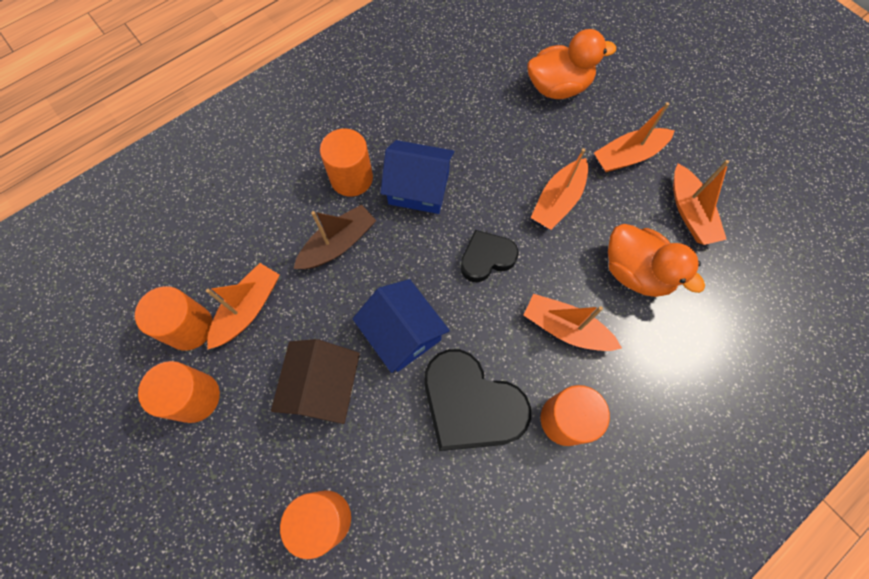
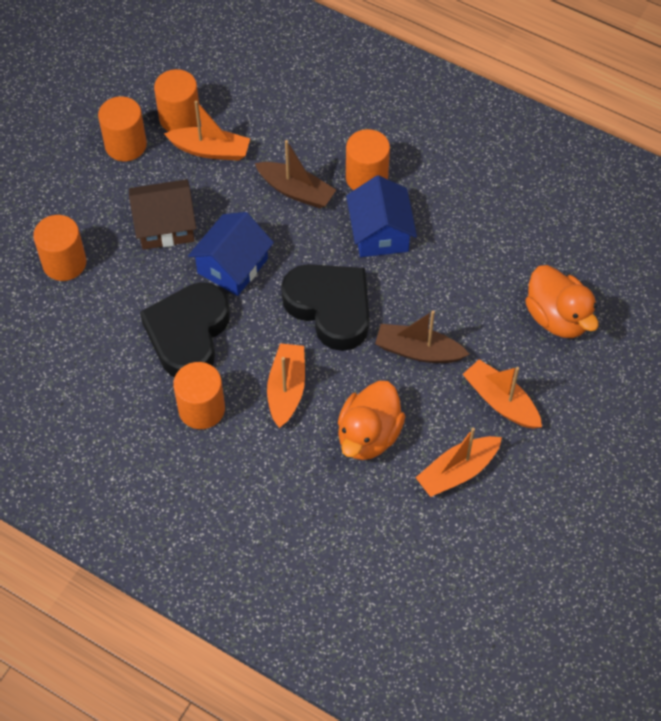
camera: 70 degrees right, 10 degrees down
(486, 258) = (330, 308): black heart -> black heart, size x1.73
(558, 201) = (418, 351): orange boat -> brown boat

